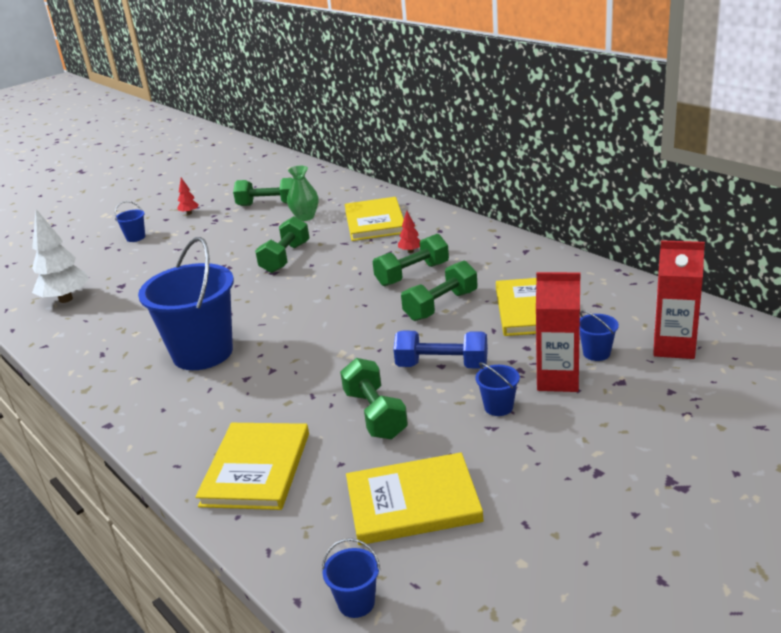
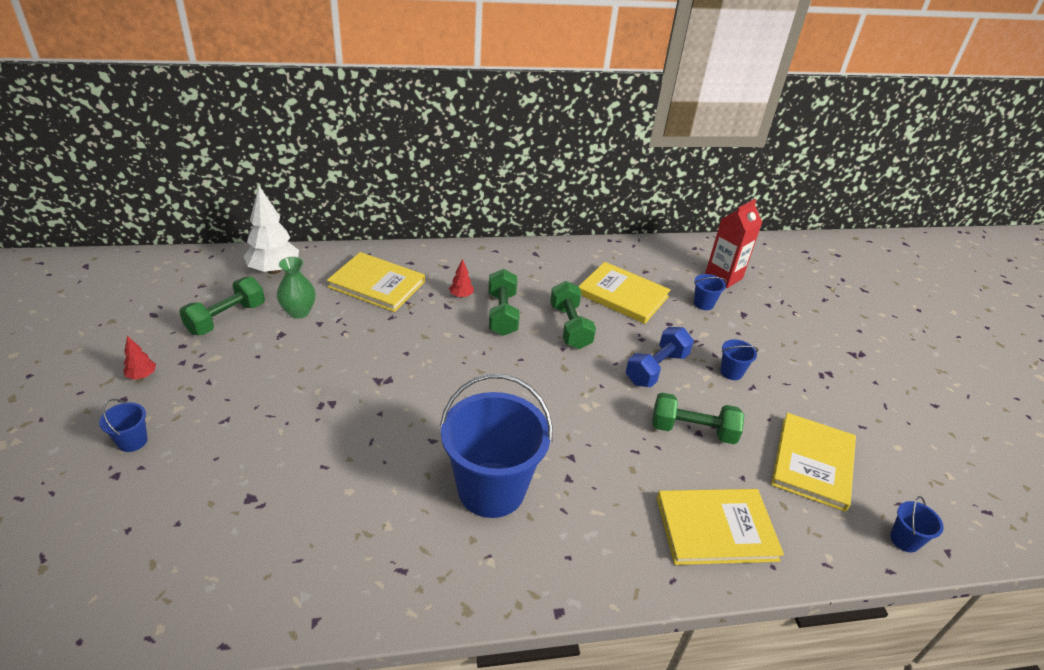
camera: 65 degrees left, 10 degrees up
(66, 299) = (212, 562): white tree -> white tree (274, 270)
(256, 469) = (716, 528): yellow book -> yellow book turned 45 degrees counterclockwise
(285, 258) = (369, 360): green dumbbell -> none
(558, 380) = (720, 333): red carton -> none

